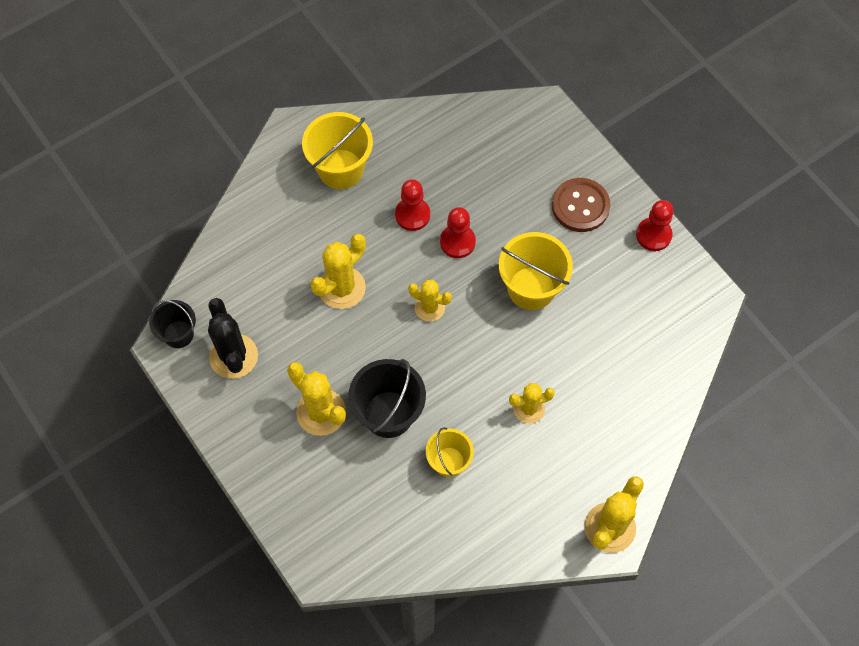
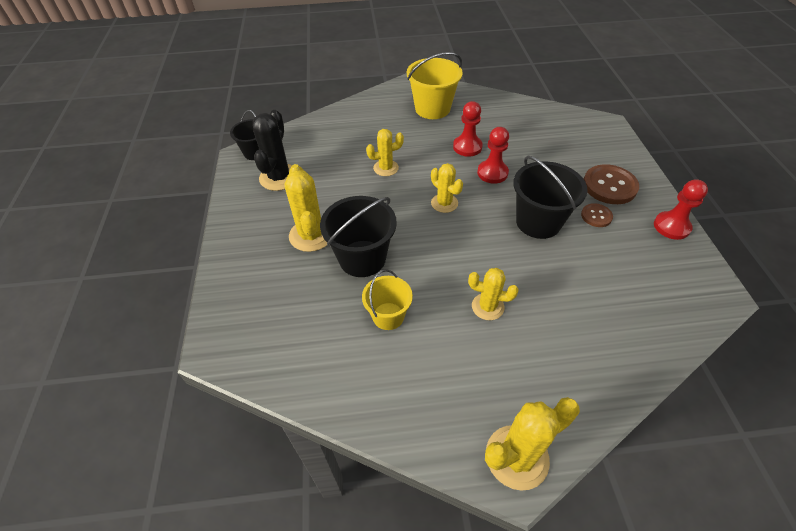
camera: 30 degrees right, 15 degrees down
(341, 288) = (386, 168): yellow cactus -> yellow cactus, size x0.64
(531, 288) = (538, 222): yellow bucket -> black bucket
(582, 254) = (596, 216): none -> brown button

